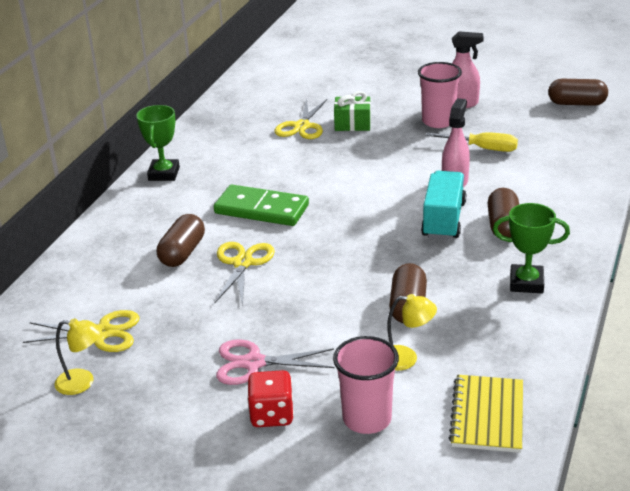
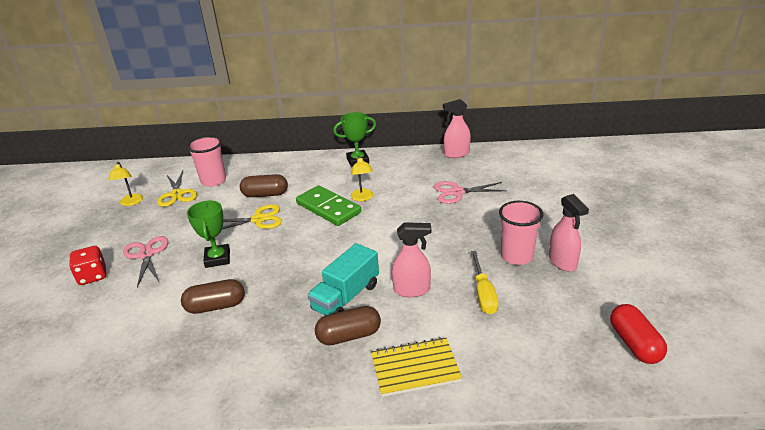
camera: 70 degrees right, 0 degrees up
(218, 110) = (456, 154): none -> pink spray bottle
(261, 209) = (328, 208): green domino -> green domino turned 45 degrees counterclockwise
(302, 126) = (457, 192): yellow scissors -> pink scissors
(352, 124) = (478, 213): green gift -> none
(367, 419) = (82, 318): pink cup -> pink cup (213, 181)
(406, 359) = (149, 321): yellow lamp -> yellow lamp (363, 198)
(443, 220) = (346, 297): turquoise truck -> turquoise truck turned 135 degrees clockwise
(487, 415) = (76, 380): yellow notebook -> yellow notebook (415, 368)
(526, 283) = (259, 369): green trophy -> green trophy (217, 259)
(577, 103) = (634, 344): brown capsule -> red capsule

